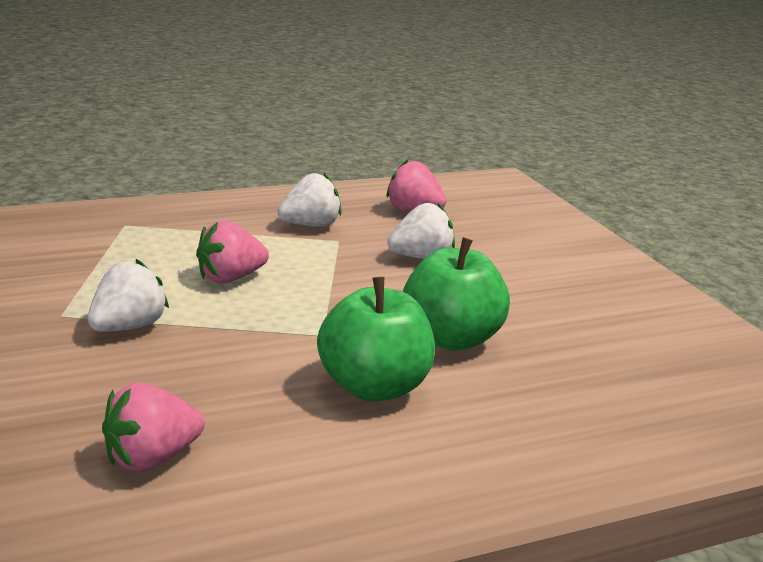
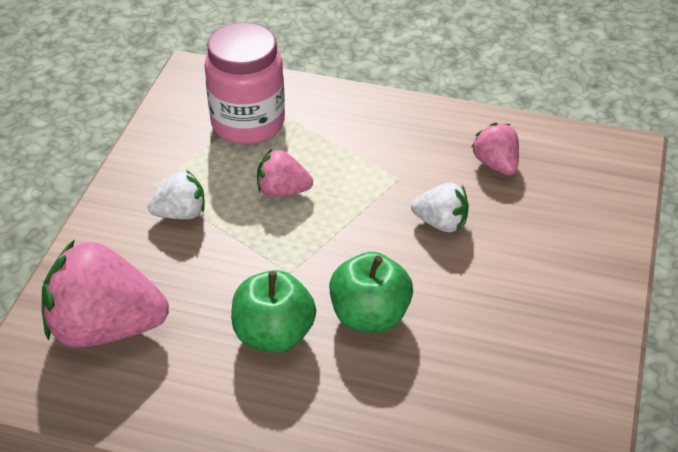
camera: 40 degrees right, 20 degrees up
(122, 241) = (248, 123): none -> pink jar
(151, 458) = (105, 328): pink strawberry -> pink strawberry, size x1.93
(310, 225) = (394, 153): white strawberry -> none

